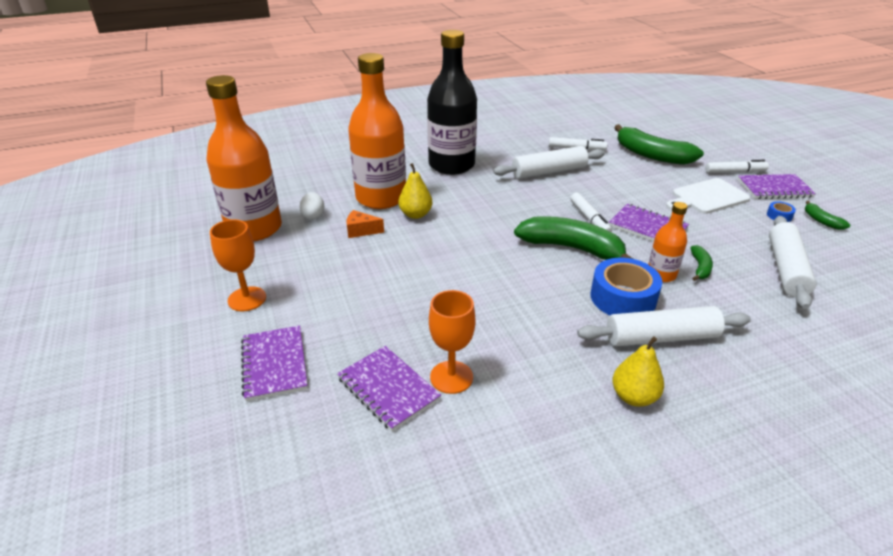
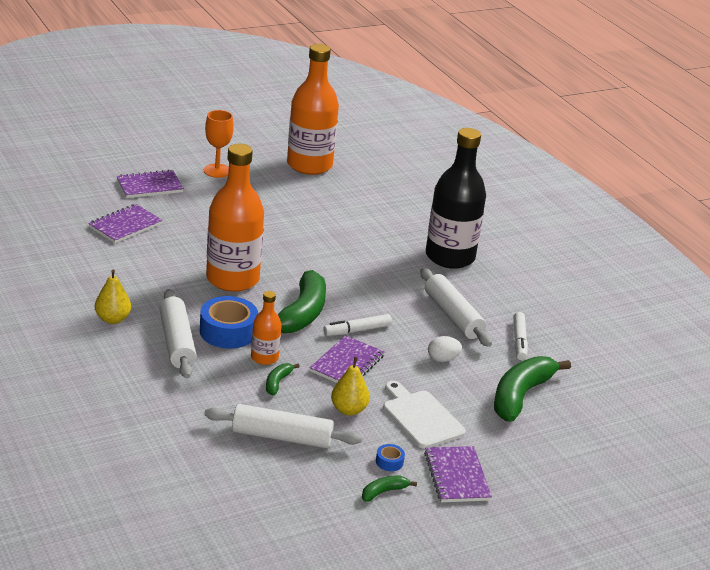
camera: 80 degrees right, 5 degrees down
(313, 216) = (334, 188): white egg -> white egg (442, 359)
(361, 231) = (314, 211): orange cheese -> none
(381, 198) = (372, 219): orange bottle -> orange bottle (232, 279)
(415, 214) = (346, 236): yellow pear -> yellow pear (348, 410)
(451, 377) = (135, 248): orange goblet -> none
(700, 268) = (277, 382): green banana -> green banana turned 105 degrees clockwise
(735, 172) = (494, 454): white marker -> none

